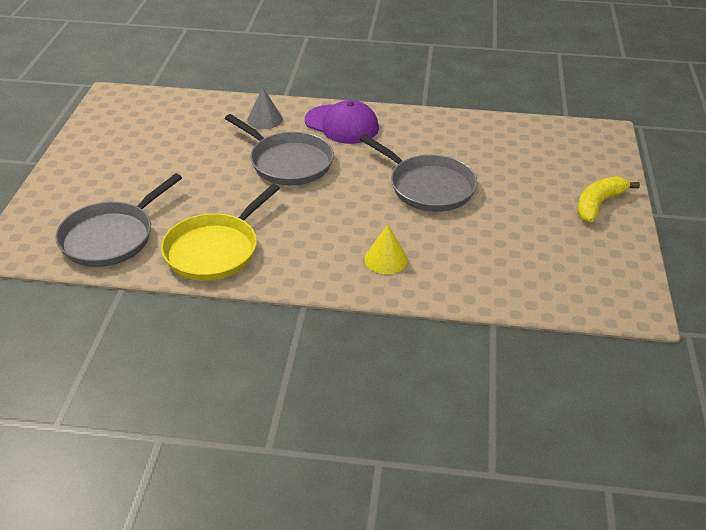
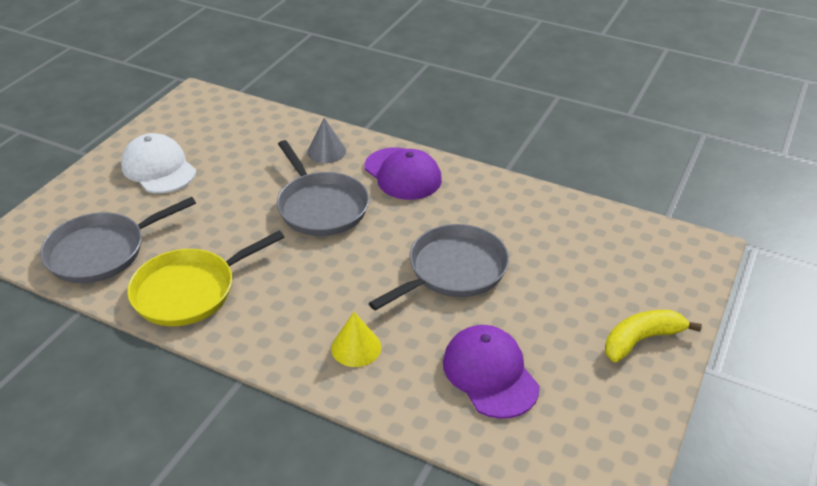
camera: 20 degrees right, 0 degrees up
(118, 161) = (159, 168): none -> white cap
(428, 187) = (453, 270): grey pan -> grey pan turned 105 degrees counterclockwise
(502, 253) = (490, 374): none -> purple cap

